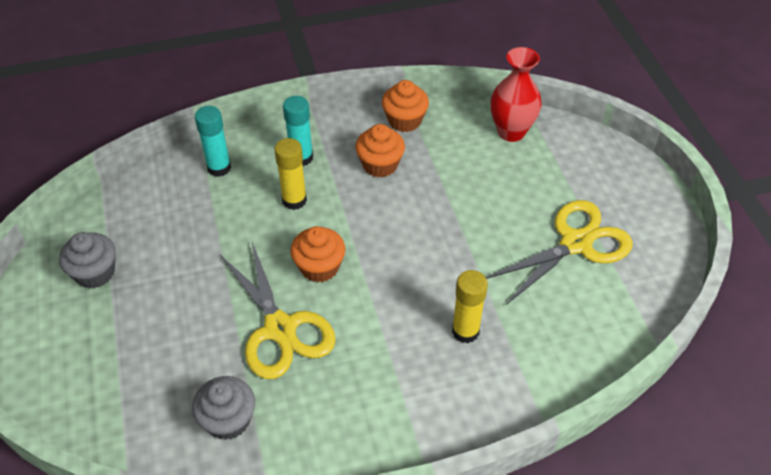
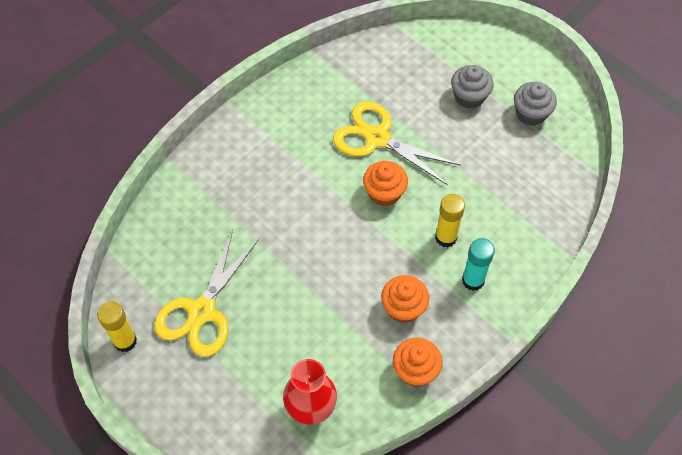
camera: 150 degrees right, 10 degrees up
(219, 168) = (528, 236): turquoise glue stick -> none
(228, 420) = (365, 74): grey cupcake -> grey cupcake (469, 97)
(465, 331) = (252, 196): yellow glue stick -> yellow glue stick (125, 341)

